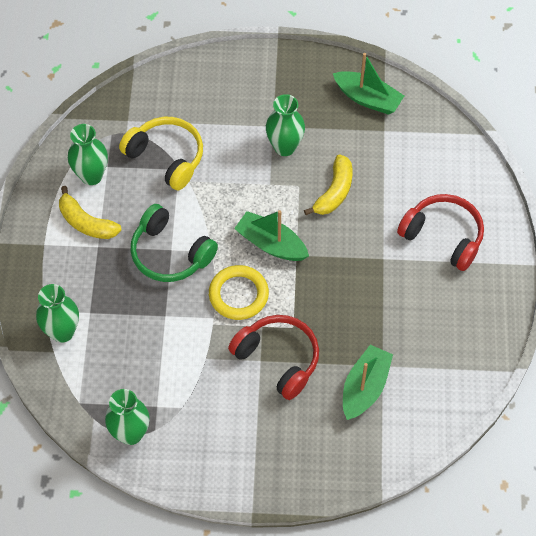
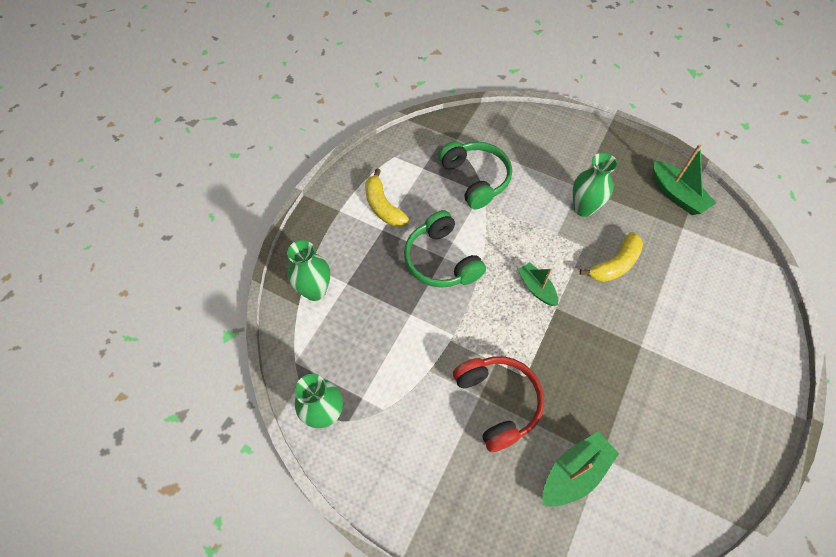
camera: 25 degrees right, 0 degrees up
(91, 176) = (406, 171): green vase -> none
(166, 157) = (476, 179): yellow headphones -> green headphones
(238, 294) = (486, 323): yellow ring -> none
(271, 244) = (536, 288): green boat -> green boat, size x0.67
(443, 236) = (711, 348): red headphones -> none

